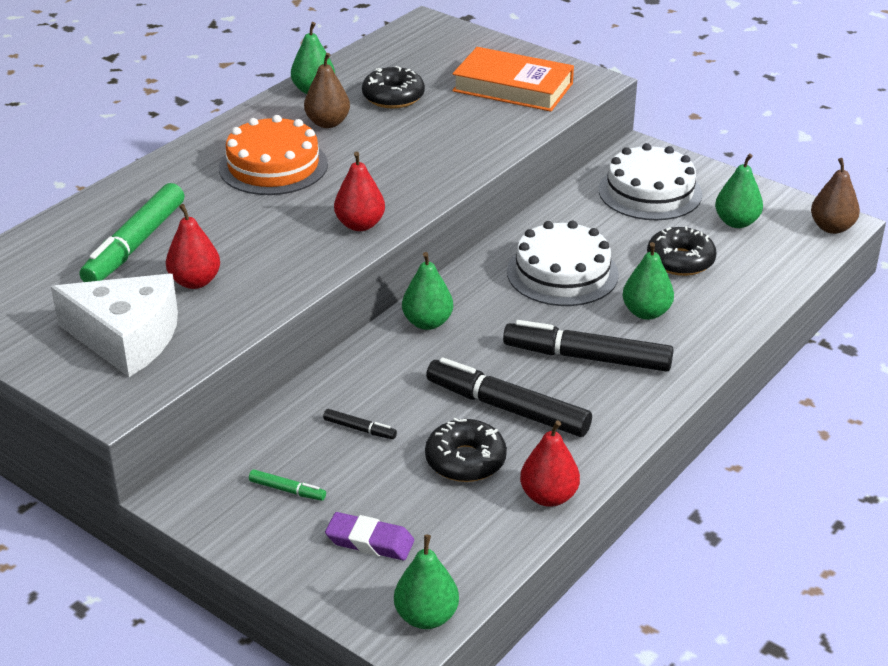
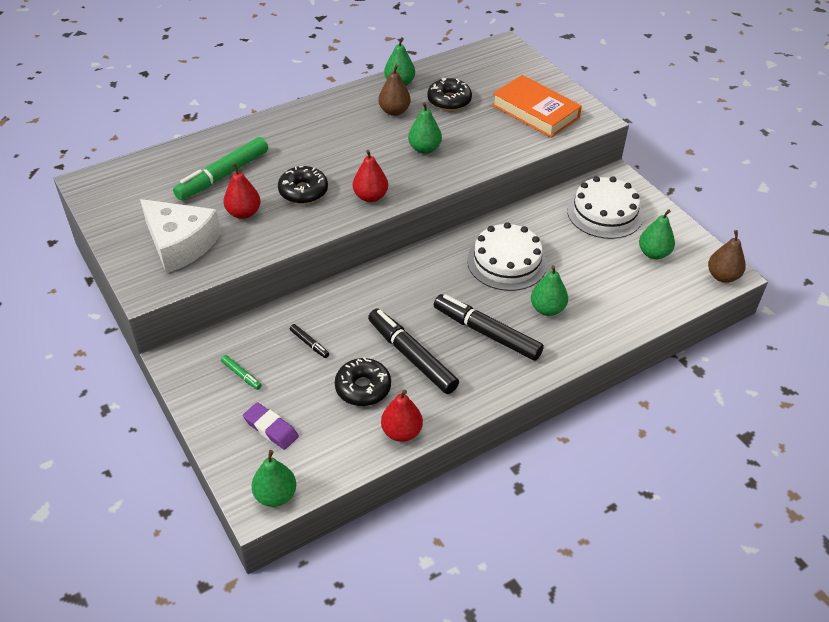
camera: 20 degrees right, 10 degrees up
(273, 166) = (340, 137): orange cake -> none
(427, 322) = (395, 276): green pear -> green pear (424, 149)
(680, 261) = (595, 274): black donut -> black donut (303, 191)

